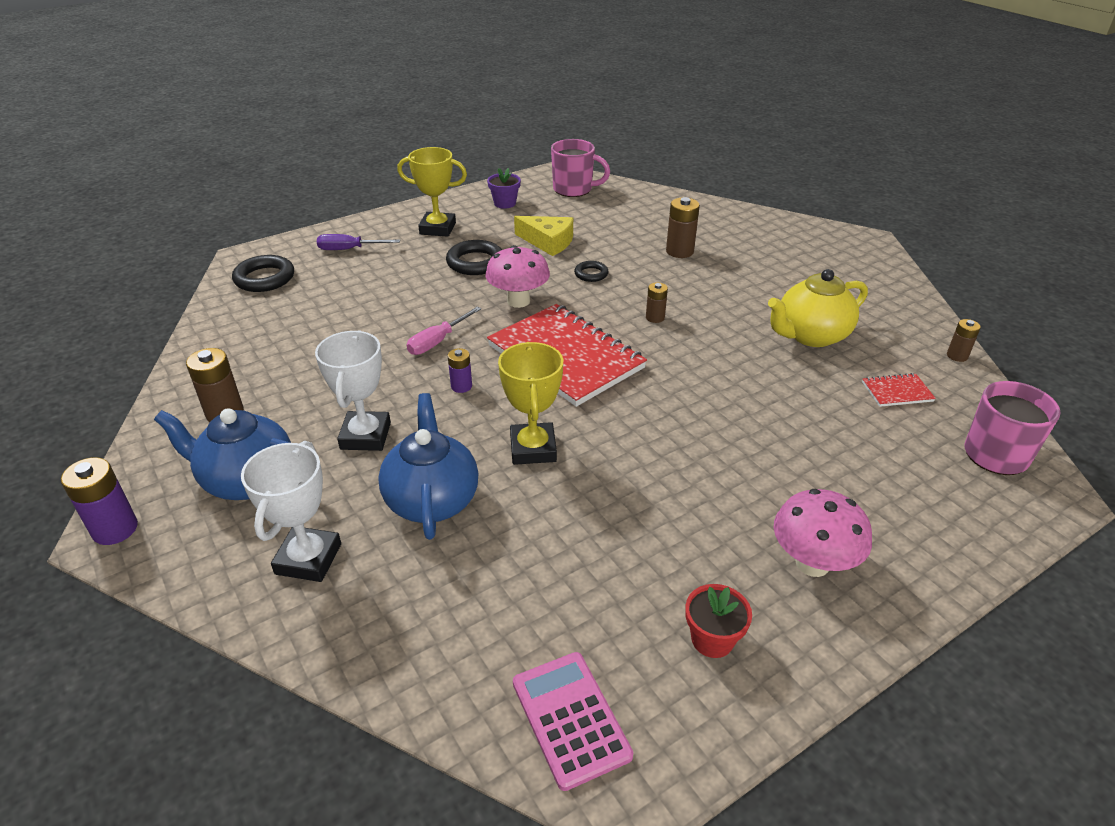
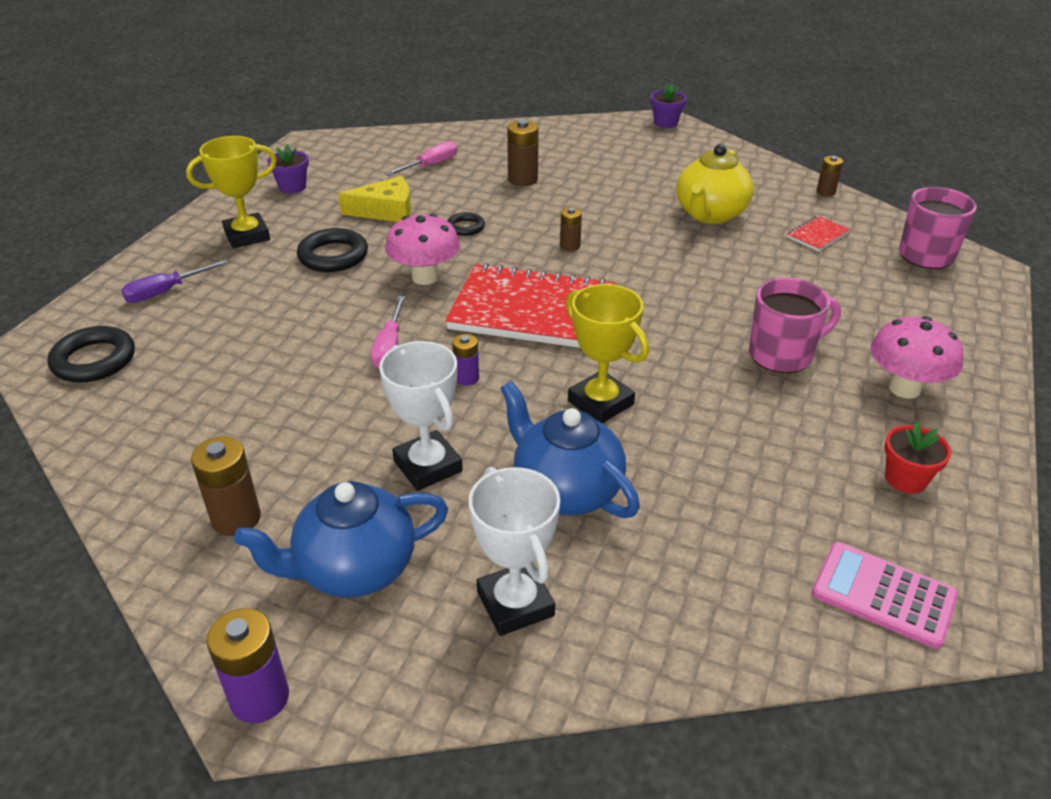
camera: 35 degrees left, 0 degrees up
(574, 189) = (351, 152): pink mug -> pink mug (782, 355)
(620, 217) = (430, 165): none -> pink screwdriver
(866, 242) = (665, 123): none -> purple flower pot

